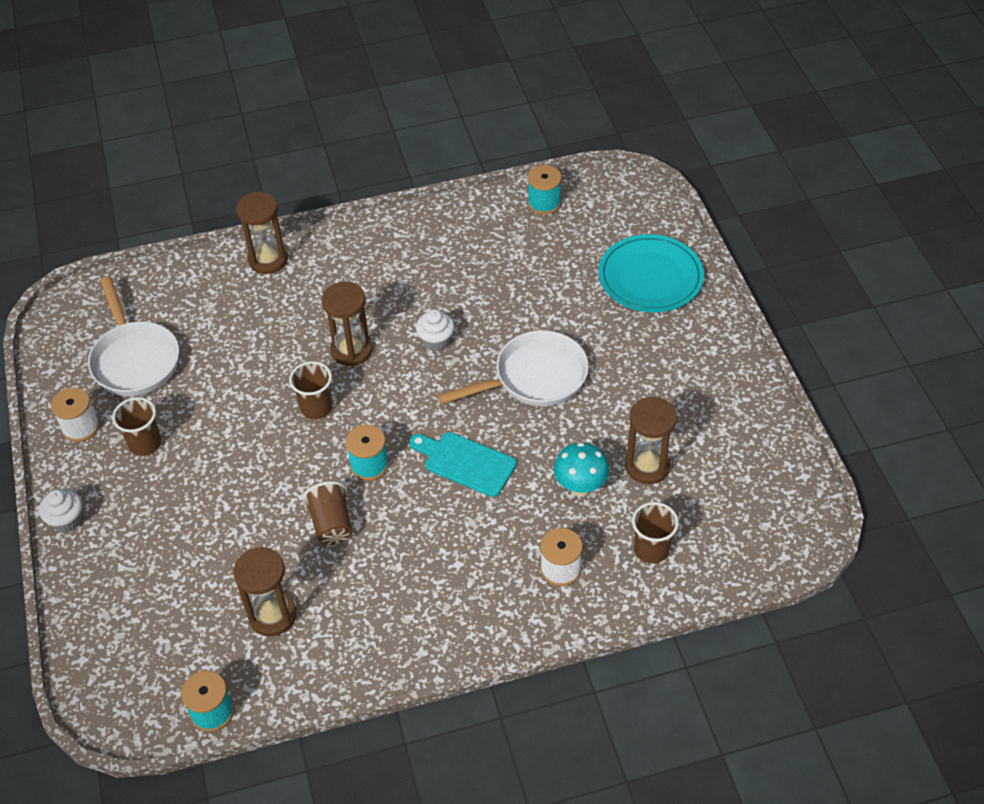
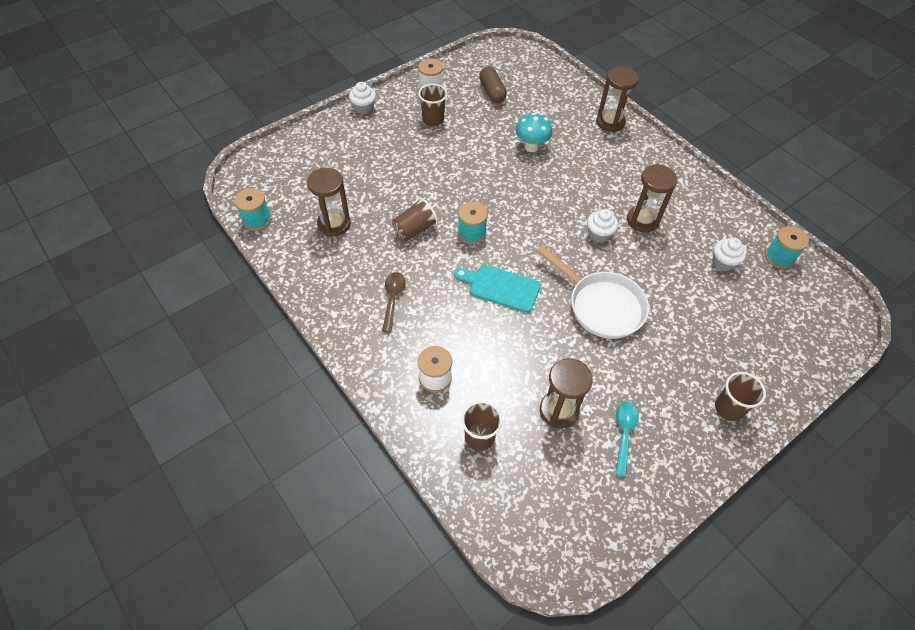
camera: 65 degrees right, 5 degrees up
(134, 359) = (492, 92): white pan -> brown capsule
(316, 407) = (503, 189): brown cup -> brown cup (728, 408)
(351, 350) = (561, 191): brown hourglass -> brown hourglass (642, 220)
(430, 580) = (393, 299): none -> brown spoon
(465, 463) = (500, 287): turquoise cutting board -> turquoise cutting board turned 75 degrees counterclockwise
(529, 250) = (723, 263): none -> white cupcake
(580, 487) = (515, 368): turquoise mushroom -> turquoise mushroom (531, 147)
(650, 277) = (755, 356): turquoise plate -> none
(694, 420) = (624, 434): none -> turquoise spoon

